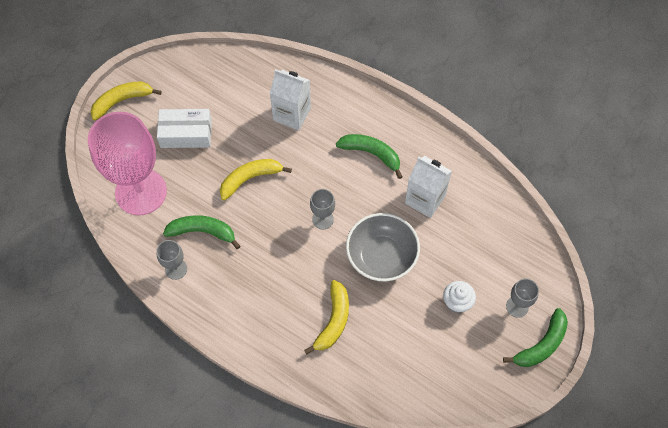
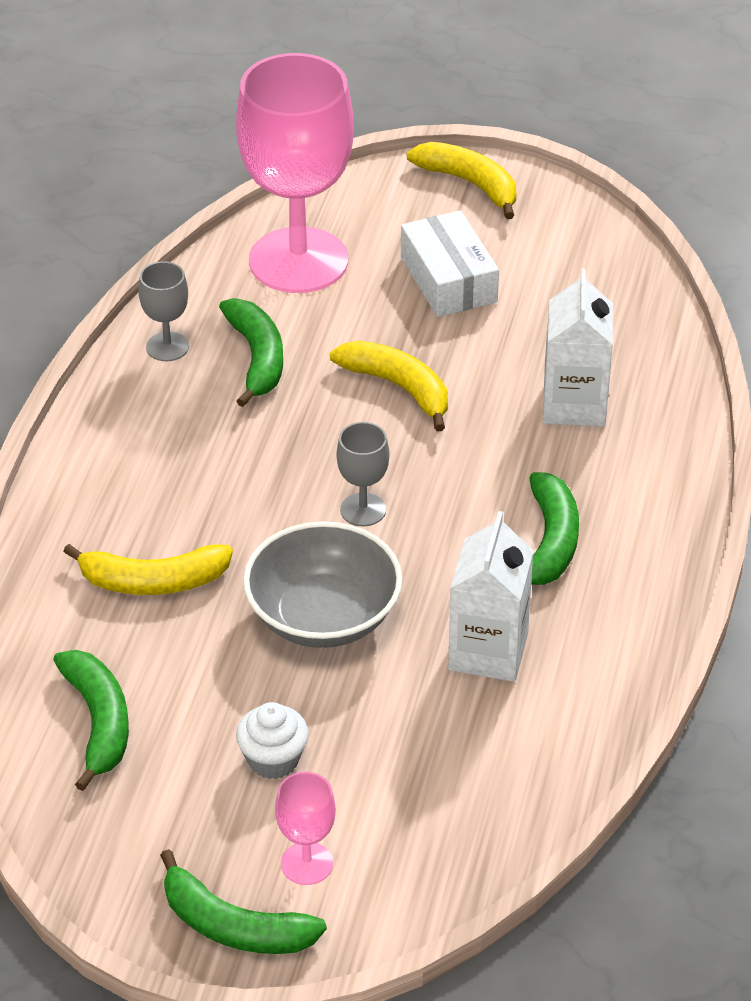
camera: 70 degrees right, 20 degrees down
(412, 368) = (98, 723): none -> green banana
(517, 306) = (307, 863): grey goblet -> pink goblet

